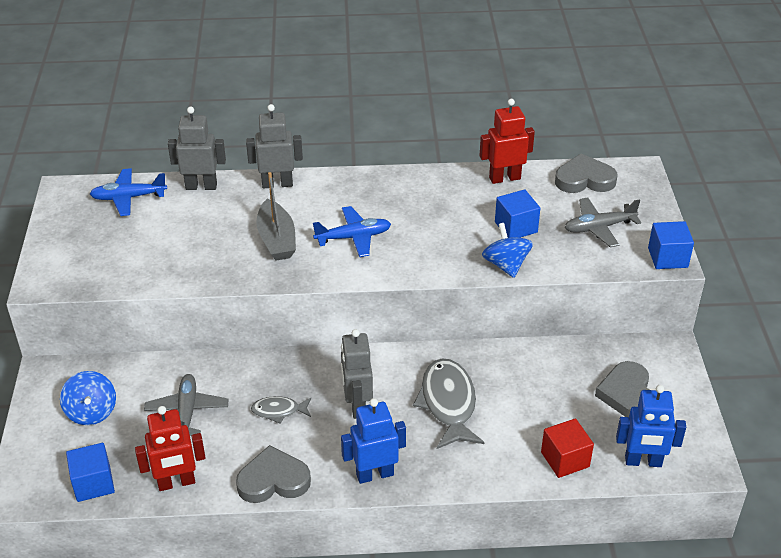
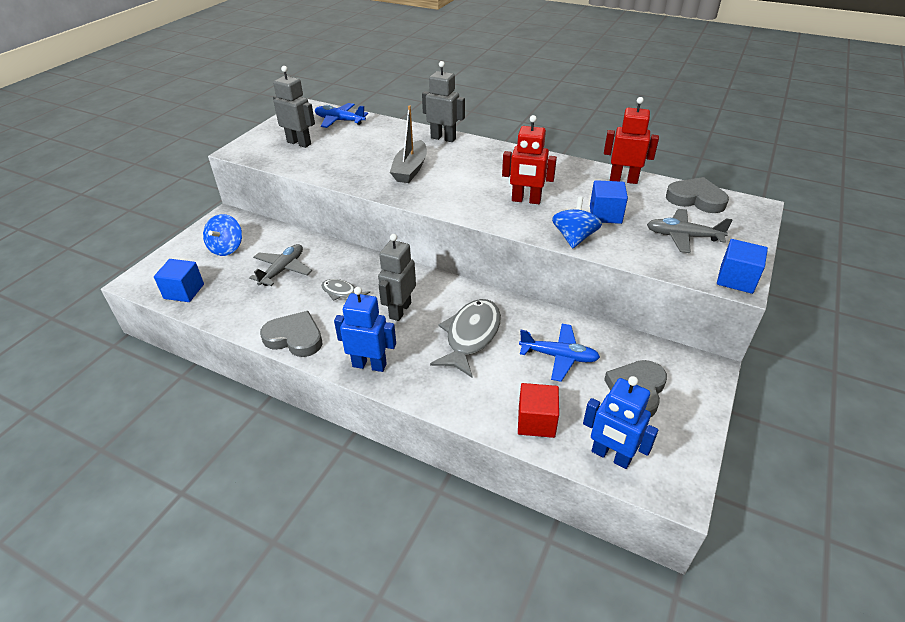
camera: 30 degrees right, 0 degrees up
(176, 483) = (232, 312): red robot -> red robot (526, 200)
(201, 186) = (391, 126): grey robot -> grey robot (299, 143)
(353, 237) = (467, 184): blue plane -> blue plane (559, 356)

